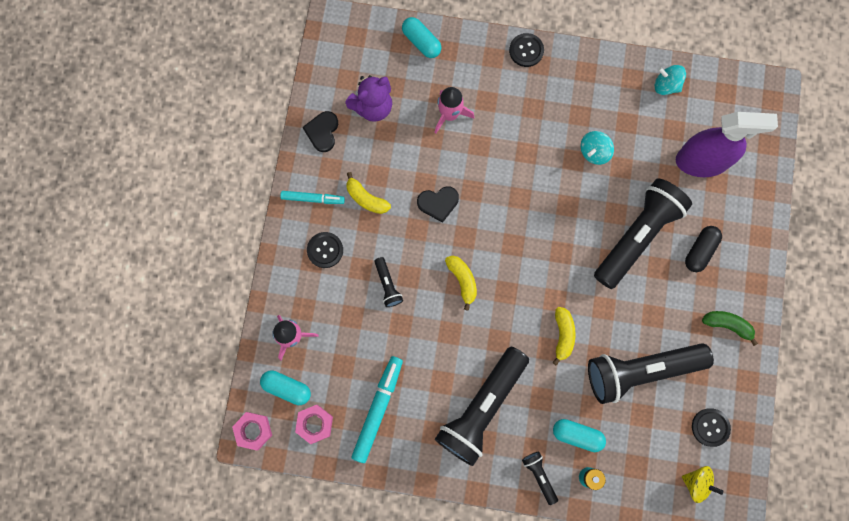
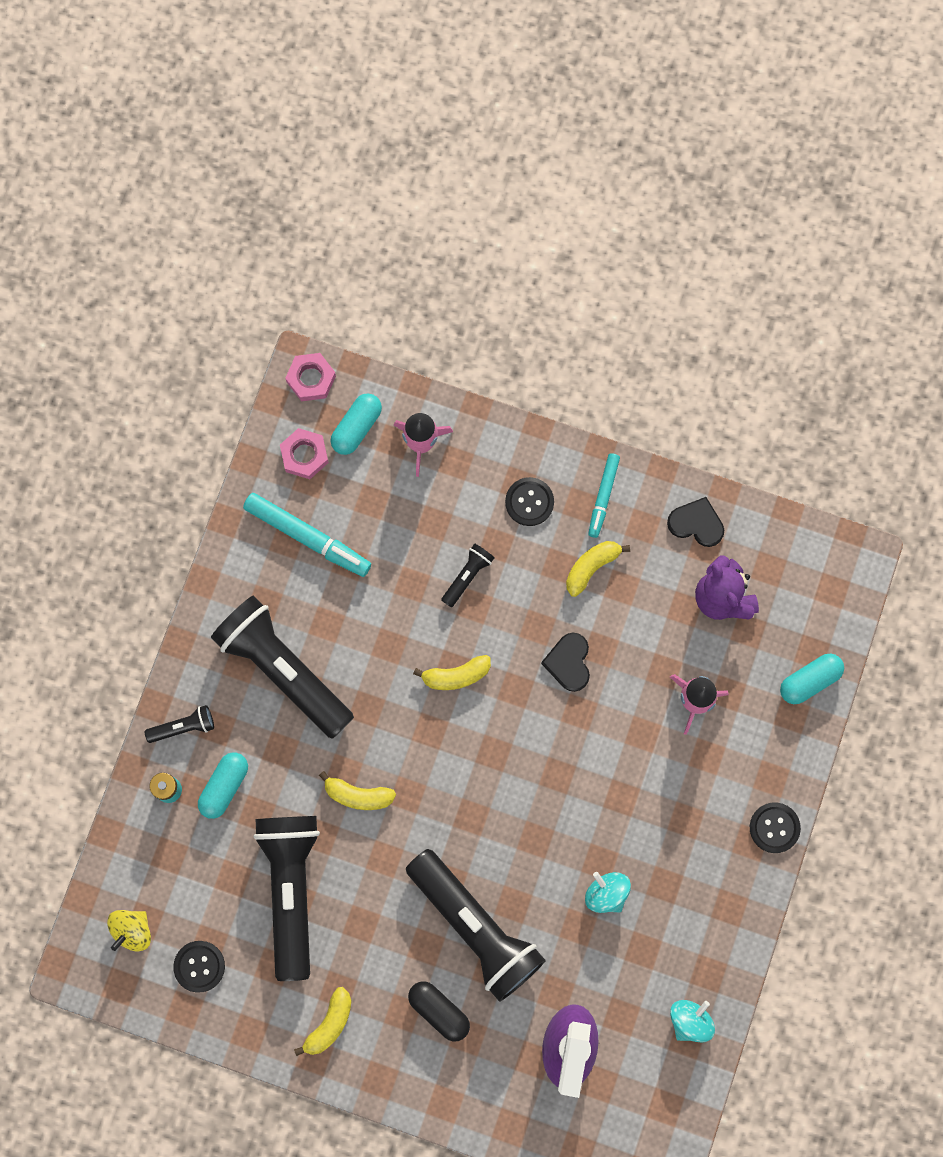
camera: 100 degrees right, 0 degrees up
(387, 285) = (467, 576): black flashlight -> black flashlight turned 135 degrees clockwise
(727, 325) = (329, 1024): green banana -> yellow banana

